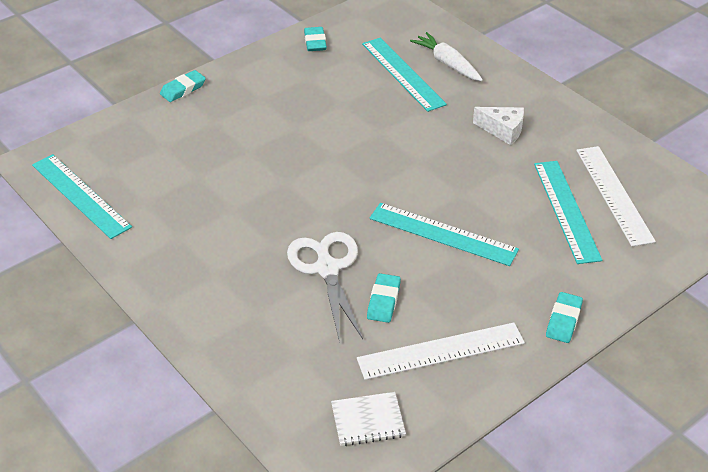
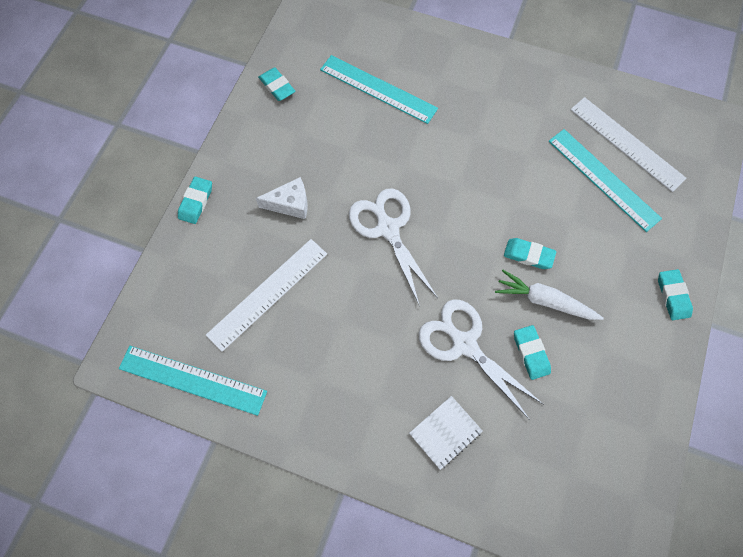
camera: 30 degrees left, 25 degrees up
(328, 166) = (388, 228): none -> white scissors
(368, 420) = (601, 484): white notebook -> white notebook (445, 432)
(441, 351) = (607, 380): white ruler -> white ruler (268, 293)
(443, 234) = (528, 255): turquoise ruler -> turquoise eraser
(447, 63) = (407, 59): white carrot -> white carrot (544, 300)
(503, 130) = (501, 115): white cheese -> white cheese (290, 204)

